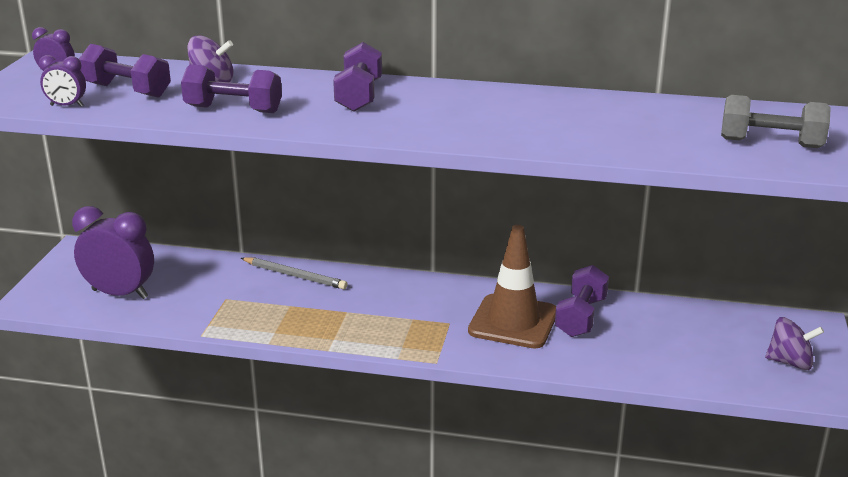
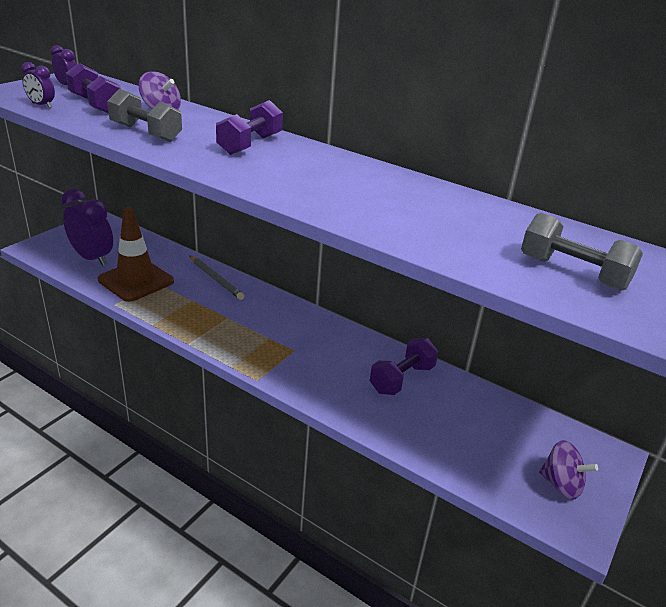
camera: 20 degrees right, 5 degrees up
(233, 109) = (146, 133): purple dumbbell -> grey dumbbell
(513, 322) = (344, 365): brown traffic cone -> brown traffic cone (136, 281)

